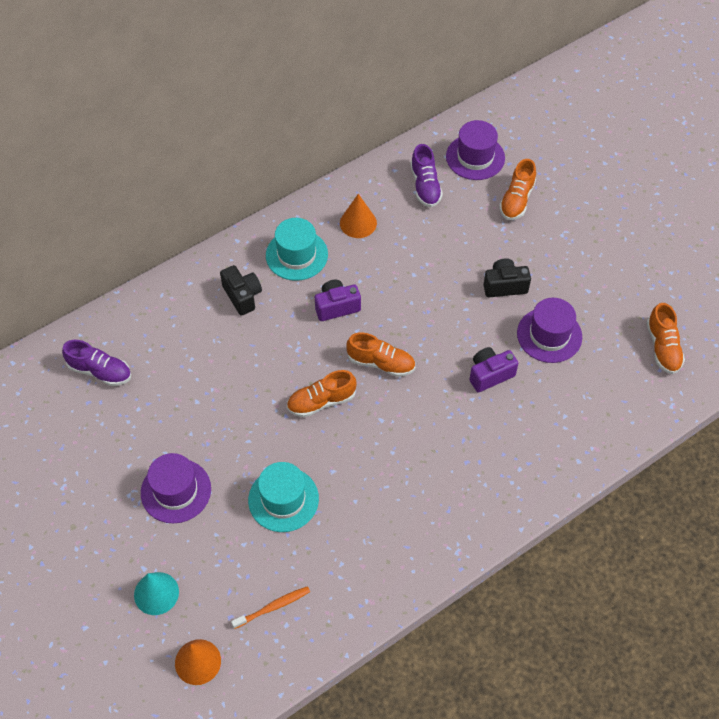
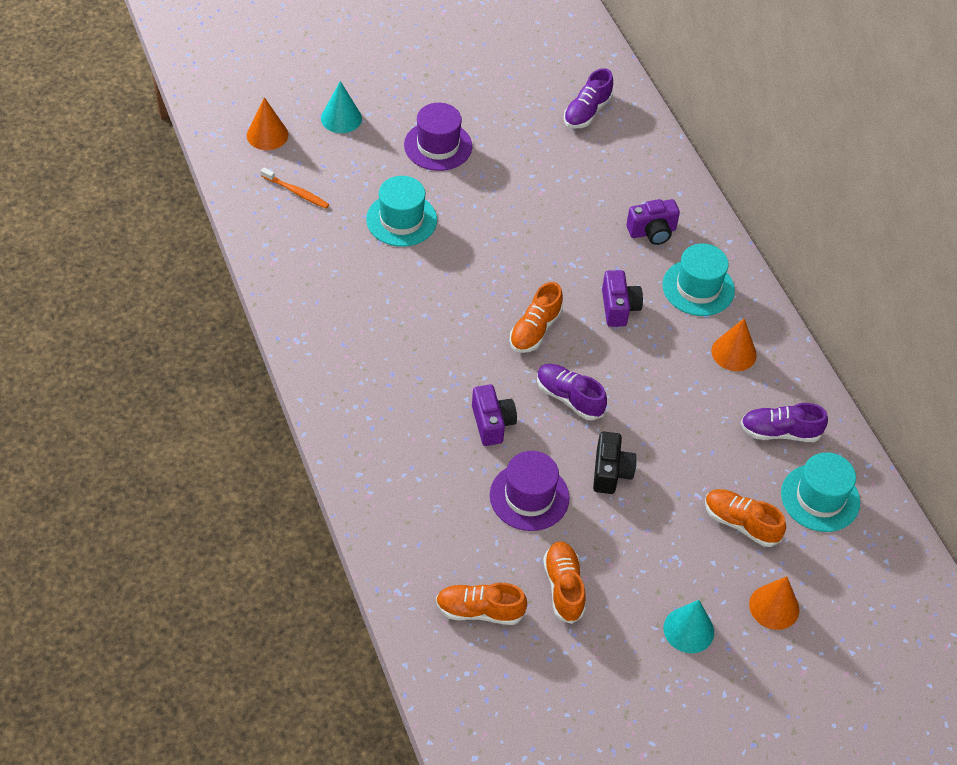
camera: 100 degrees right, 5 degrees down
(242, 296) = (652, 232): black camera -> purple camera
(273, 607) = (296, 192): orange toothbrush -> orange toothbrush turned 45 degrees counterclockwise
(321, 401) = (502, 270): orange shoe -> orange shoe (563, 587)
(444, 325) = (569, 398): none -> purple shoe
(475, 157) = (820, 498): purple hat -> turquoise hat
(577, 174) = (774, 607): none -> orange cone
(618, 219) = (688, 630): none -> turquoise cone

